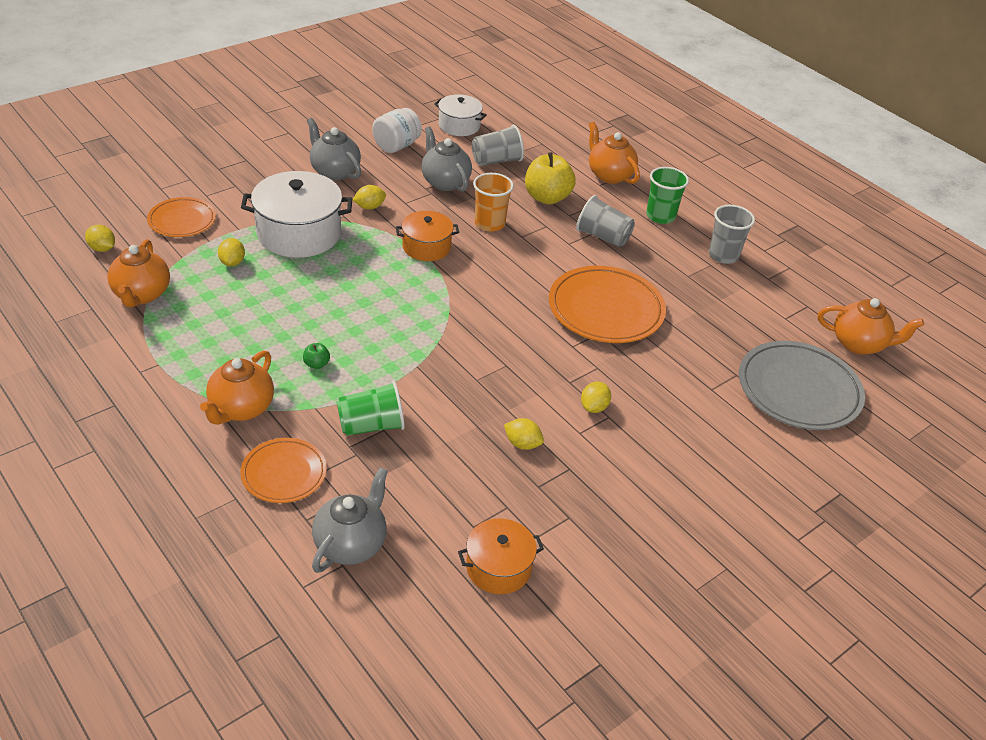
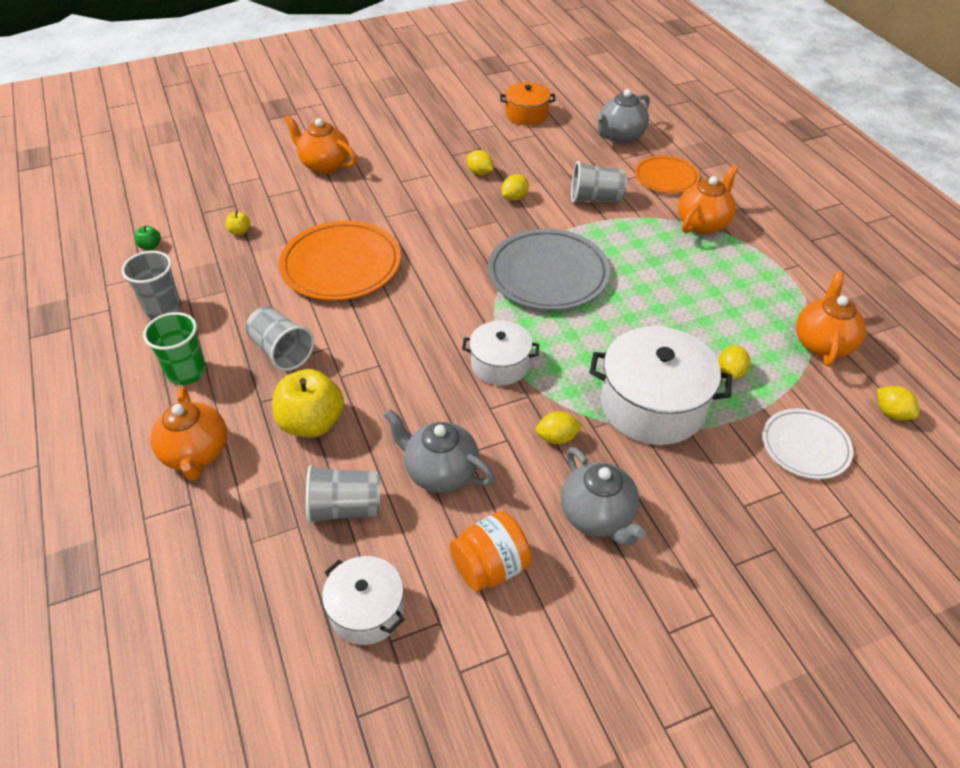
camera: 160 degrees left, 5 degrees up
(182, 220) = (805, 446): orange plate -> white plate
(316, 364) = (638, 250): green apple -> green apple (150, 246)
(371, 426) = (595, 199): green cup -> grey cup
(396, 146) = (490, 567): white jar -> orange jar
(426, 247) = (500, 364): orange pot -> white pot
(445, 182) = (440, 472): grey teapot -> grey teapot turned 135 degrees clockwise
(489, 223) = (409, 389): orange cup -> none
(594, 407) = (408, 189): yellow lemon -> yellow lemon (514, 198)
(726, 330) = (240, 231): none -> yellow apple
(798, 390) = (227, 179): grey plate -> grey plate (548, 274)
(859, 344) = (130, 205): orange teapot -> orange teapot (324, 165)

